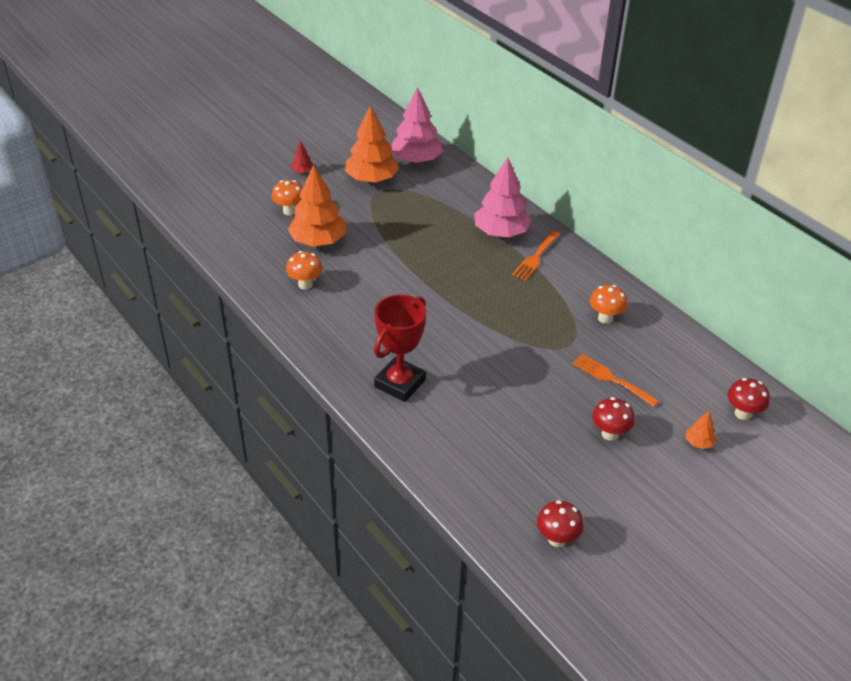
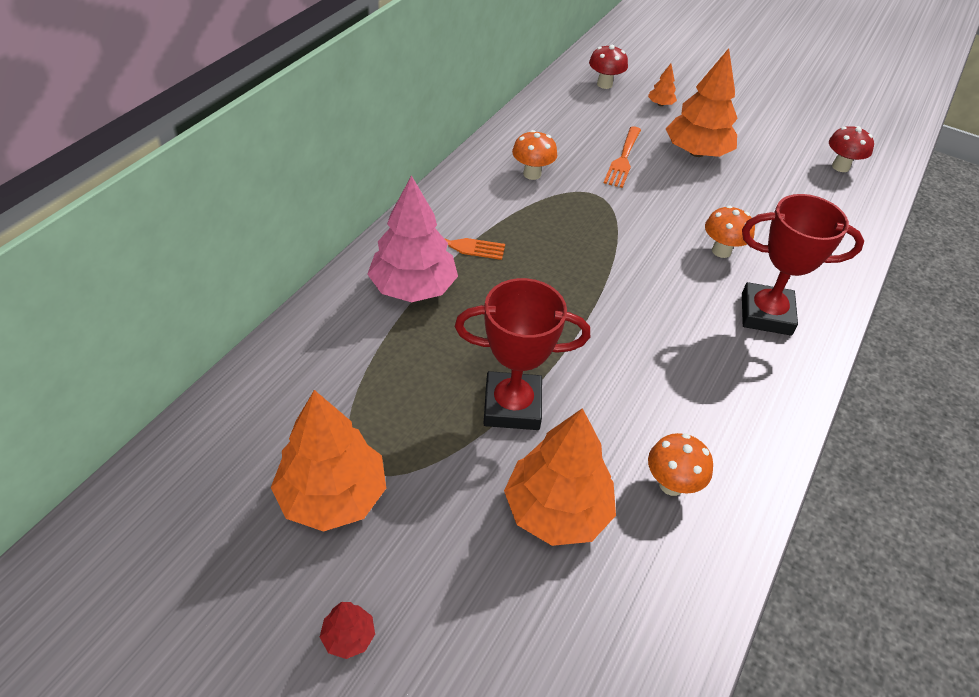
camera: 115 degrees left, 5 degrees up
(289, 211) = (495, 598): orange mushroom -> orange mushroom (721, 251)
(390, 245) = (512, 406): none -> red trophy
(416, 160) = (242, 446): pink tree -> none
(610, 434) = (696, 152): red mushroom -> orange tree

